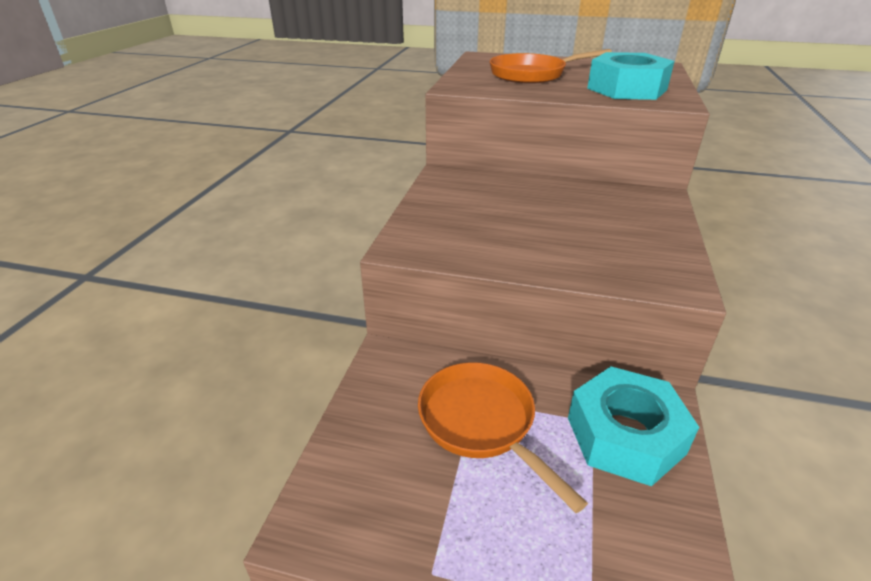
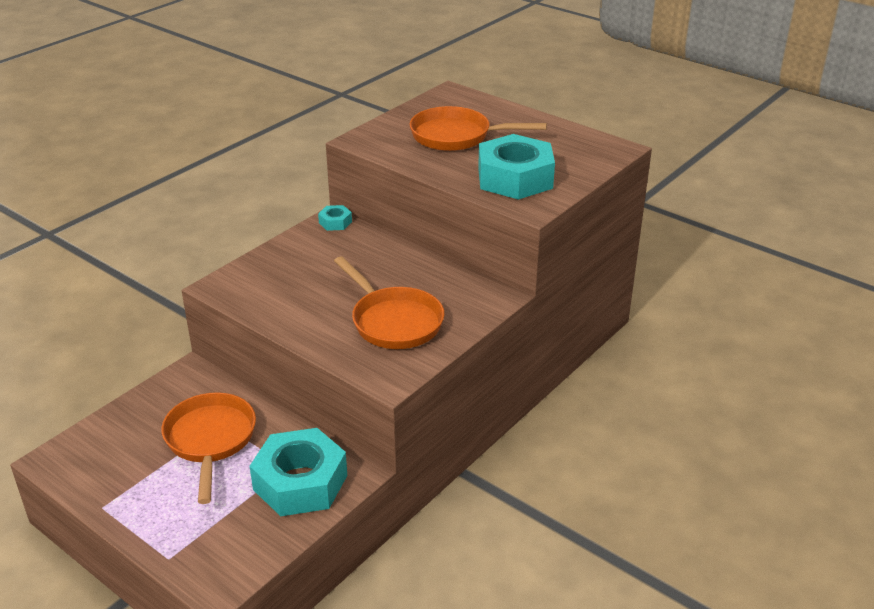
camera: 25 degrees right, 0 degrees up
(449, 173) = (335, 222): none -> turquoise nut
(610, 235) = (393, 321): none -> orange pan

